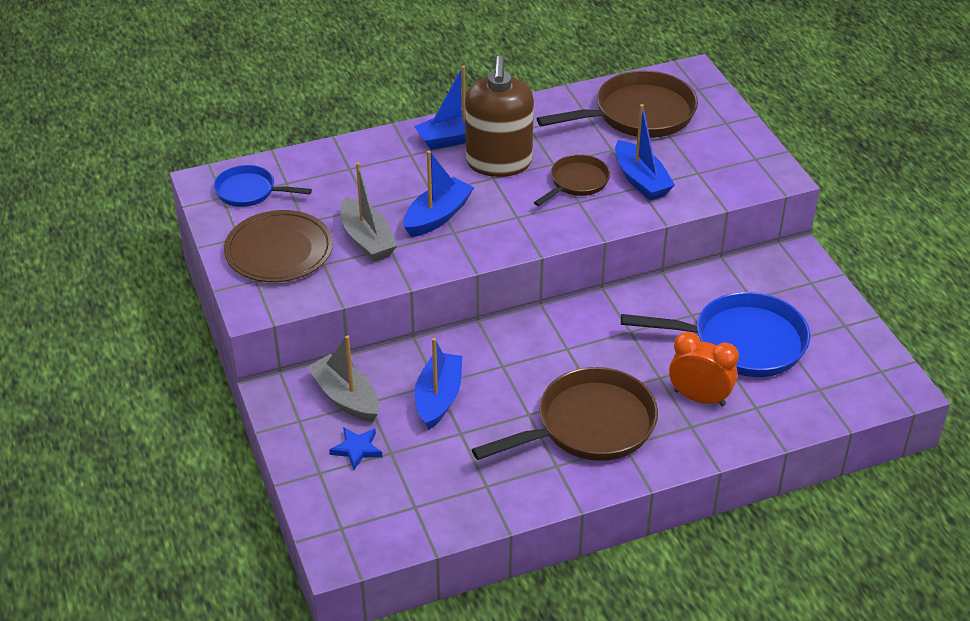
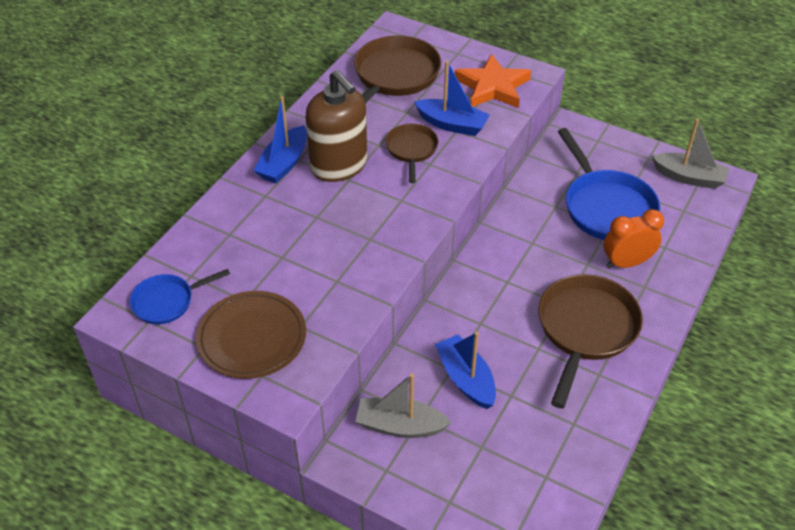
camera: 40 degrees left, 5 degrees up
(357, 449) = (455, 462): blue star -> none
(367, 240) = (312, 285): grey boat -> grey boat (689, 177)
(437, 216) = (343, 233): blue boat -> none
(722, 168) = (492, 87): none -> orange star
(741, 342) = (606, 207): blue pan -> blue pan turned 105 degrees clockwise

